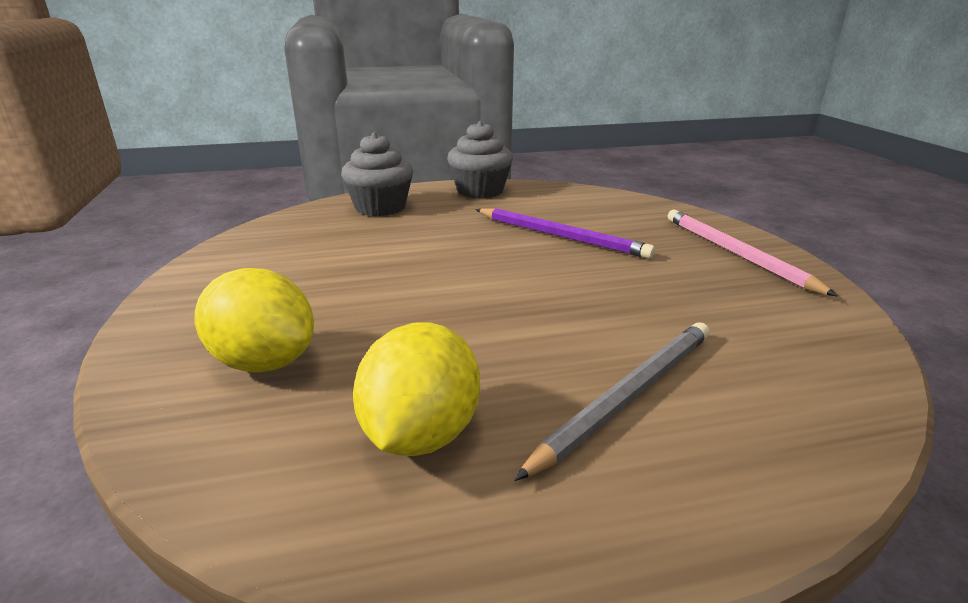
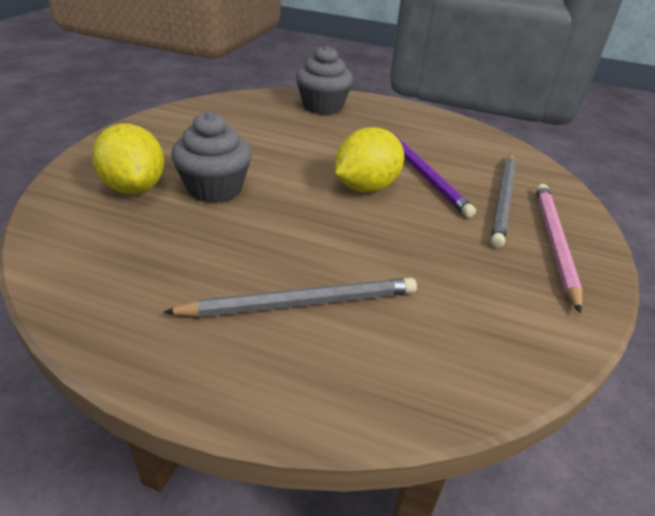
camera: 30 degrees right, 10 degrees up
(421, 434) = (158, 265): yellow lemon -> yellow lemon (366, 187)
(480, 191) = (412, 115): grey cupcake -> grey cupcake (215, 188)
(653, 235) = (503, 200): none -> grey pencil

